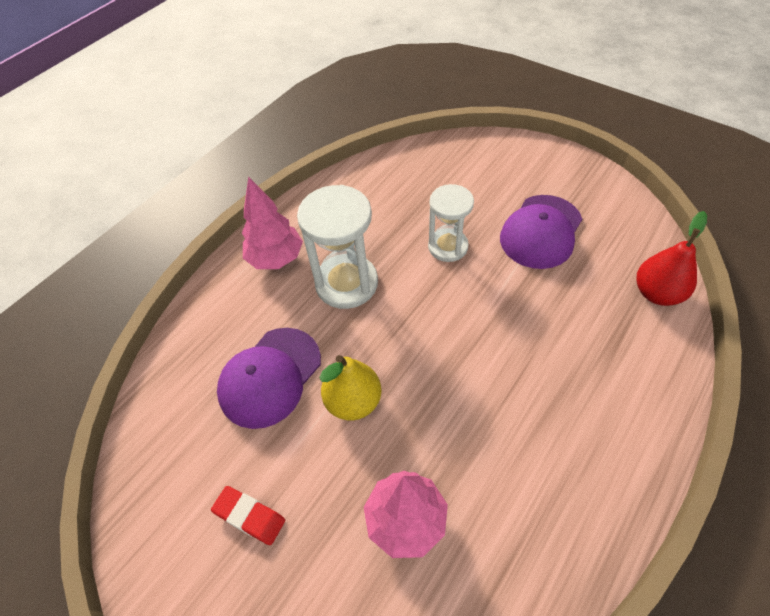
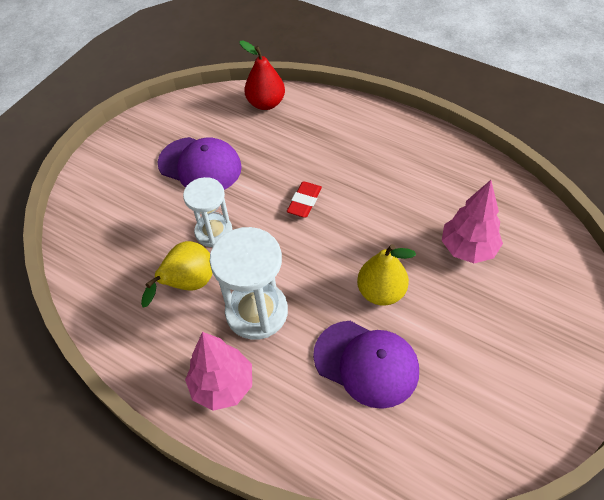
camera: 95 degrees left, 0 degrees up
(249, 516) = (492, 354): red eraser -> red eraser (304, 202)
(385, 229) = (188, 285): none -> yellow pear

